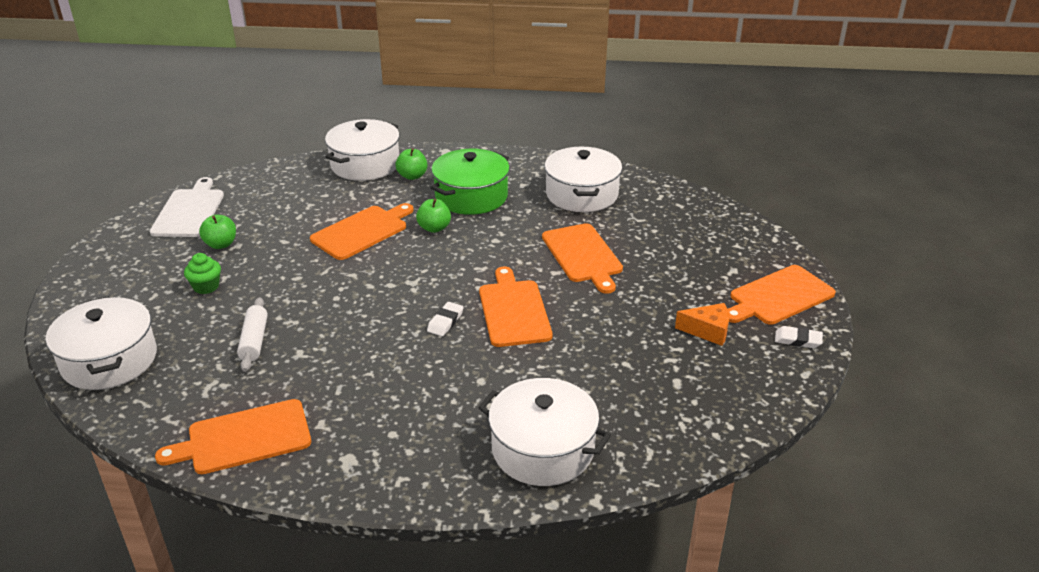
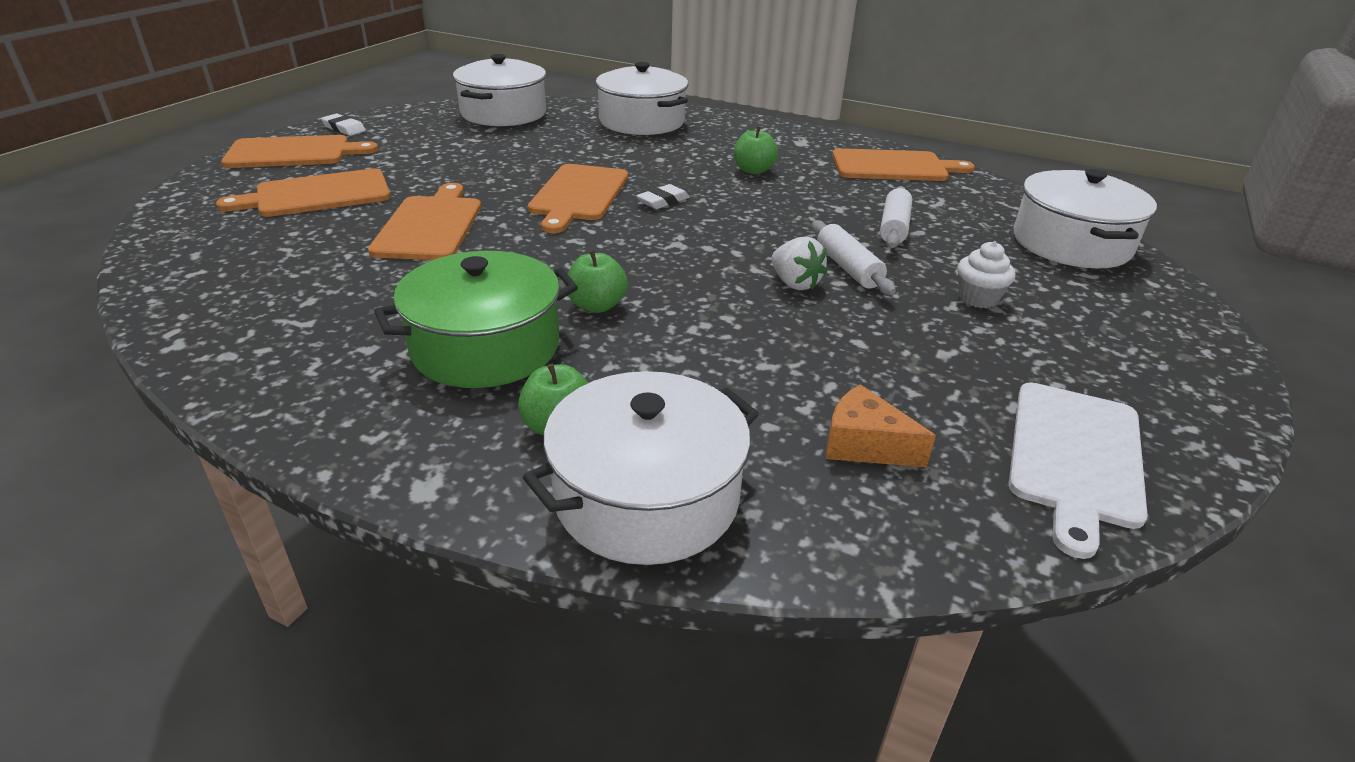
camera: 160 degrees left, 0 degrees up
(206, 287) = (978, 298): green cupcake -> white cupcake
(221, 244) = (976, 361): green apple -> green apple (753, 170)
(291, 290) = (848, 268): none -> white rolling pin
(325, 269) = (795, 283): none -> white strawberry
(362, 231) = (719, 328): orange cutting board -> orange cutting board (317, 195)
(582, 194) = (301, 305): white pot -> white pot (503, 113)
(708, 331) = (409, 147): orange cheese -> orange cheese (864, 445)

